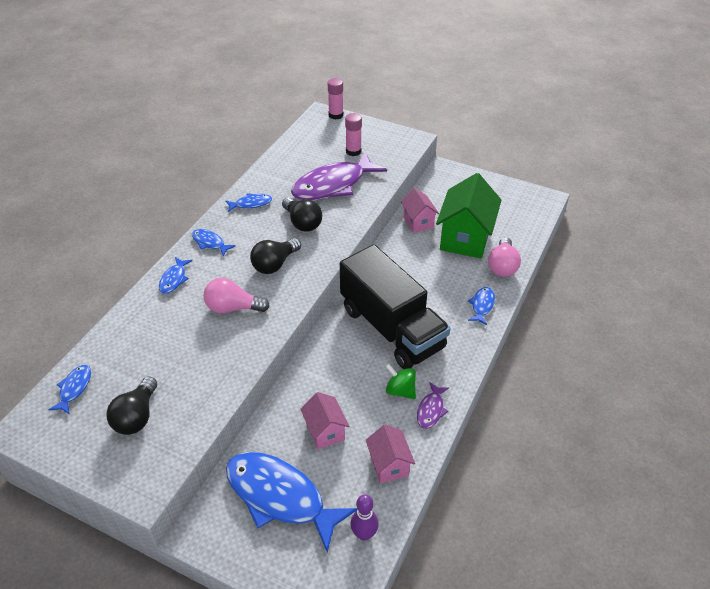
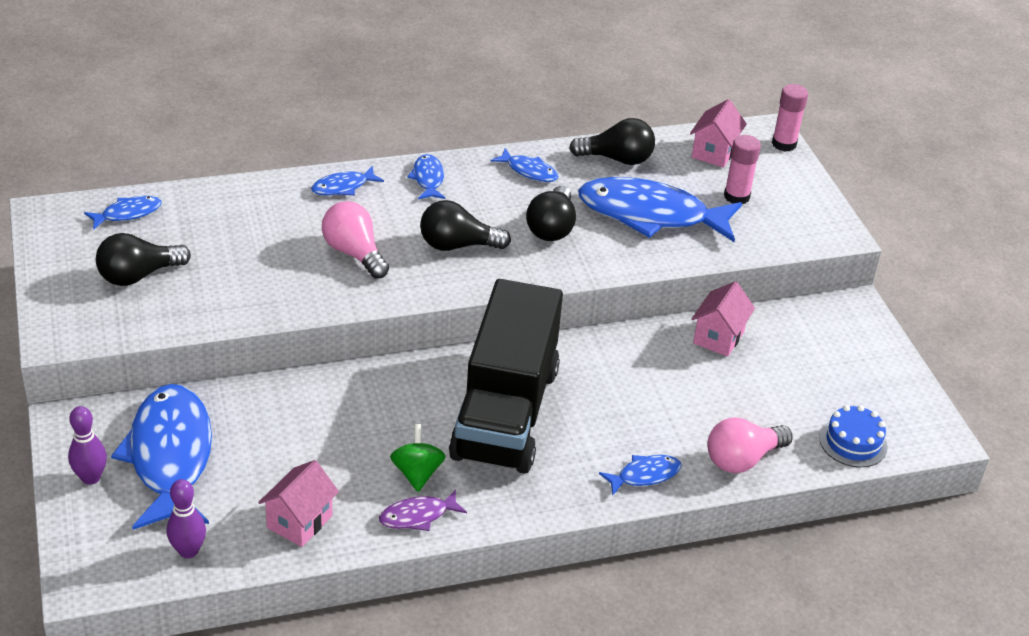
camera: 45 degrees right, 5 degrees down
(257, 550) = (91, 478): none -> purple bowling pin
(280, 170) = (617, 159): none -> black light bulb
(325, 431) = (290, 442): pink house -> pink house (714, 152)
(333, 185) = (650, 215): purple fish -> blue fish
(465, 238) = (747, 397): green house -> none
(524, 225) = (853, 442): none -> blue cake

